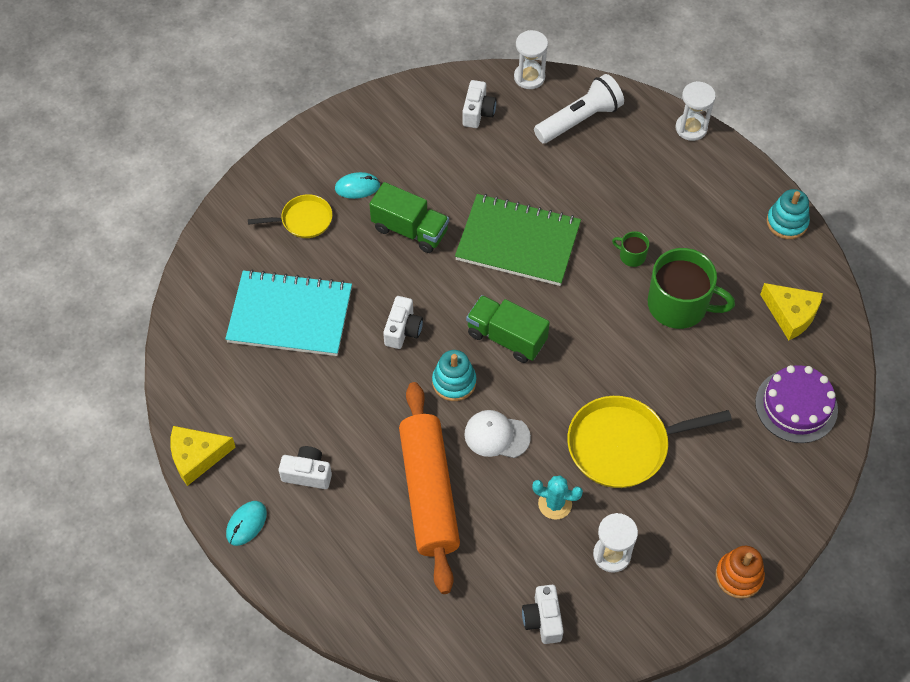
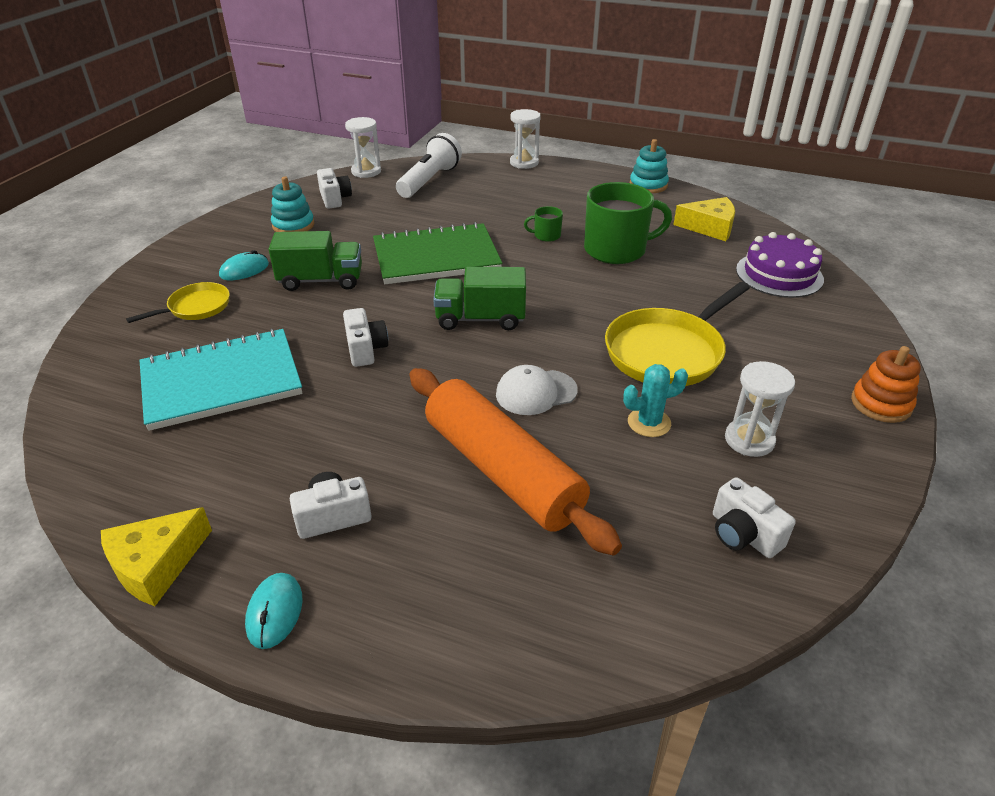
camera: 30 degrees left, 20 degrees down
(454, 382) = (453, 368): turquoise stacking toy -> turquoise stacking toy (293, 225)

